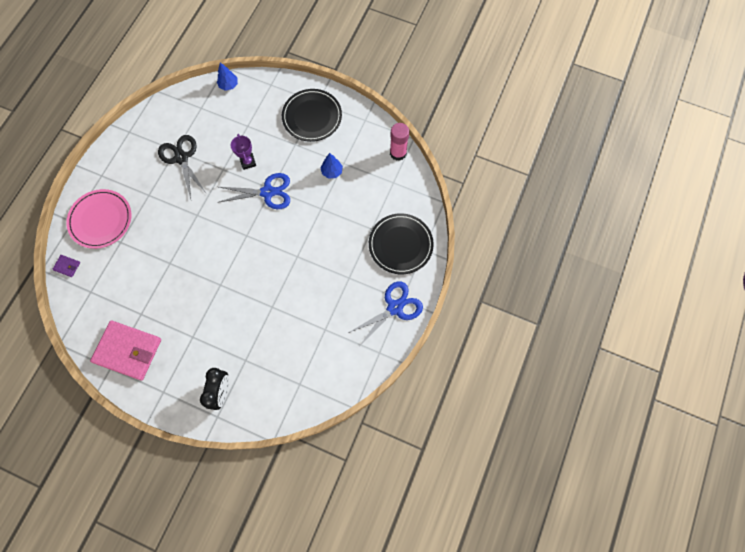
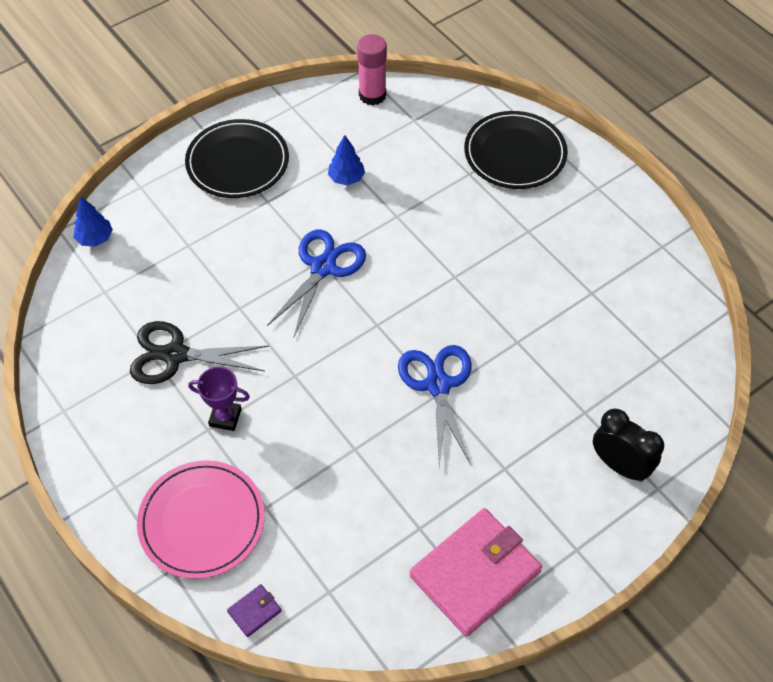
camera: 60 degrees left, 15 degrees down
(248, 162) = (252, 270): purple trophy -> purple trophy (225, 417)
(394, 307) = (605, 200): blue scissors -> blue scissors (438, 385)

